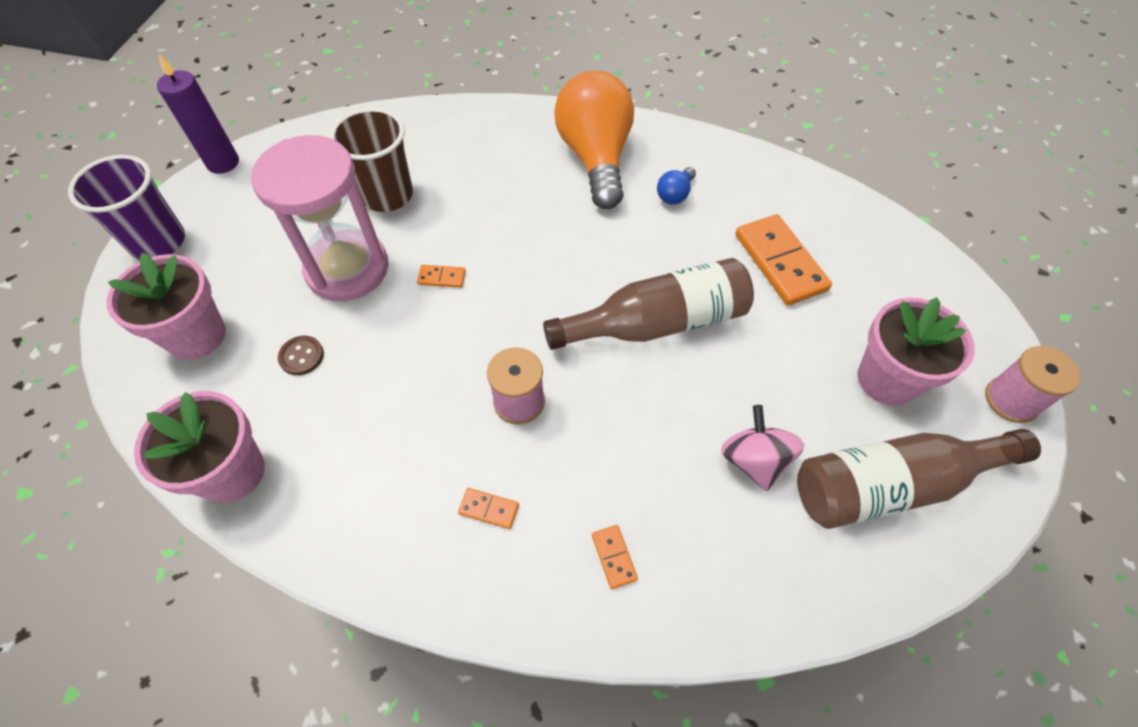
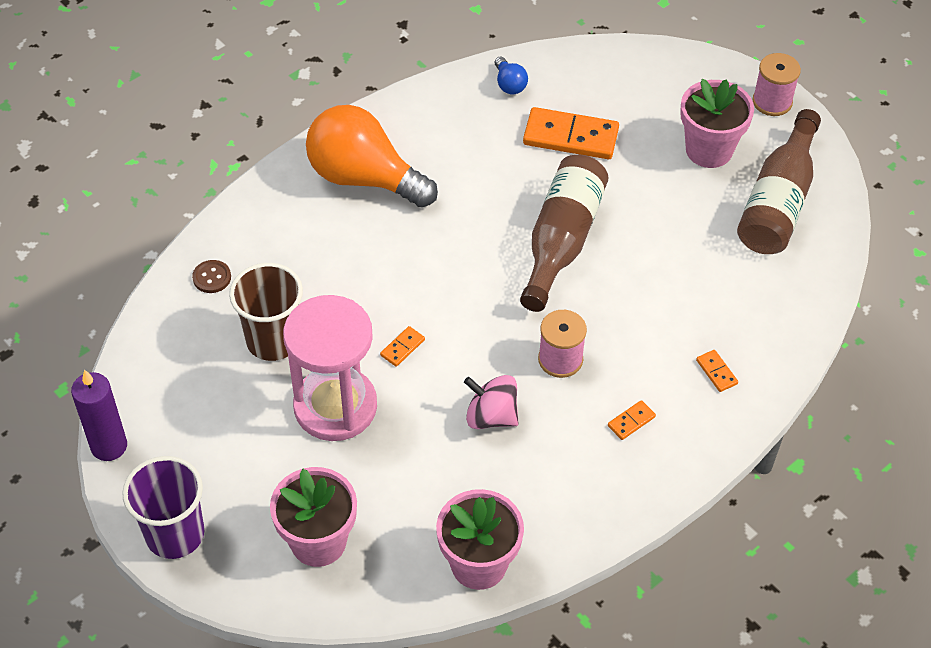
camera: 55 degrees left, 5 degrees down
(301, 356) = (403, 476): brown button -> brown button (212, 277)
(614, 557) = (716, 372): orange domino -> orange domino turned 45 degrees clockwise
(675, 194) = (451, 153): blue light bulb -> blue light bulb (509, 84)
(754, 460) = (709, 258): pink spinning top -> pink spinning top (491, 416)

